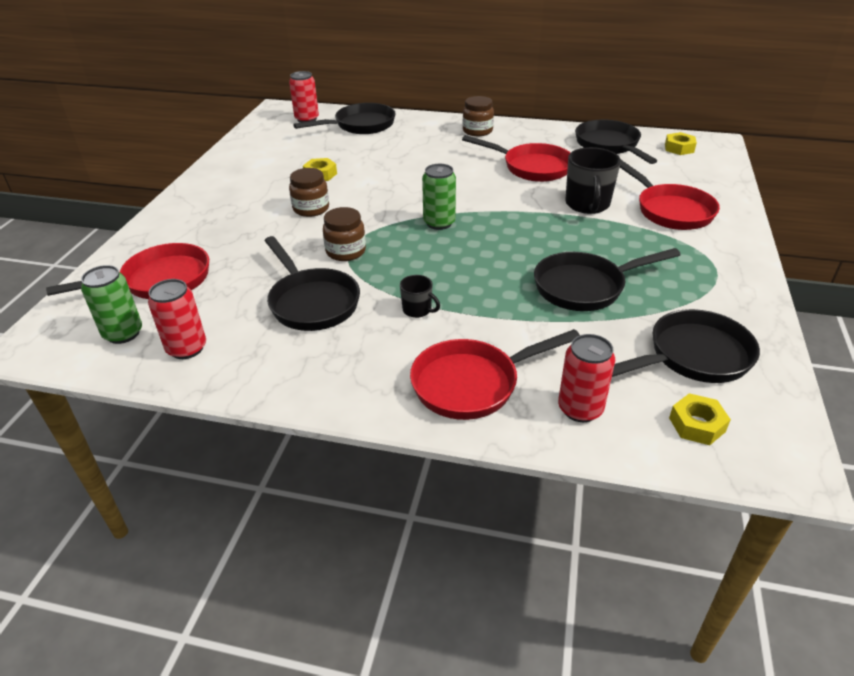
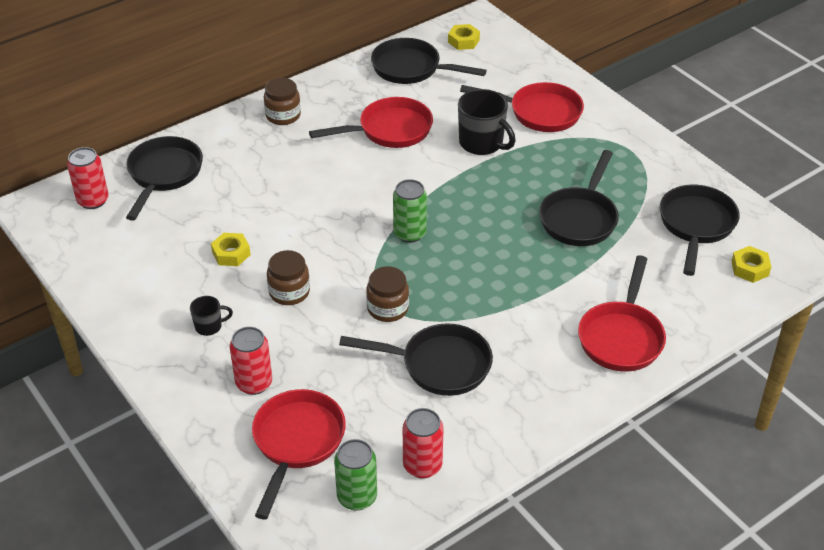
camera: 50 degrees left, 5 degrees up
(418, 310) = (514, 314): black mug -> black mug (209, 326)
(580, 409) = (691, 305): red can -> red can (254, 383)

